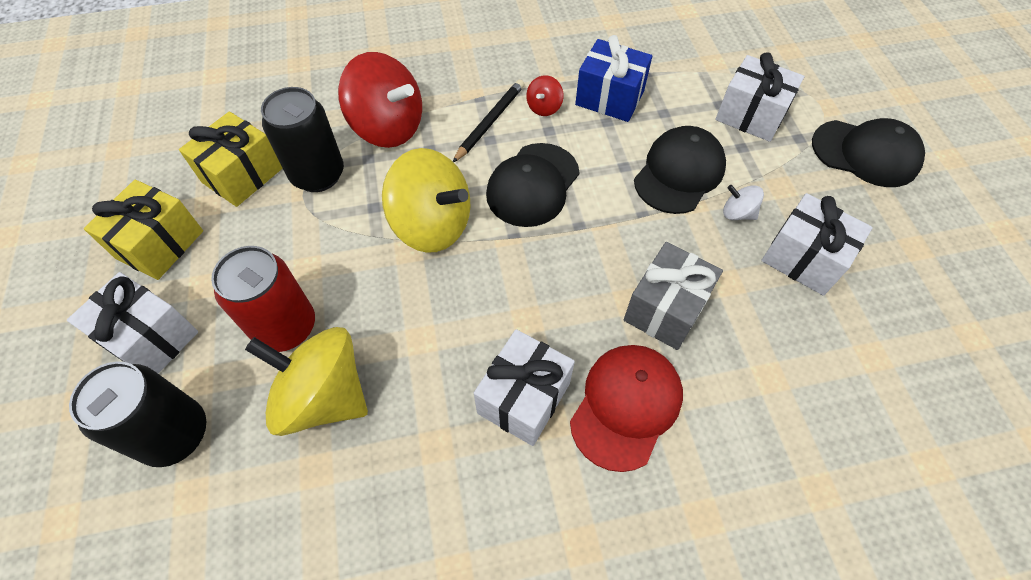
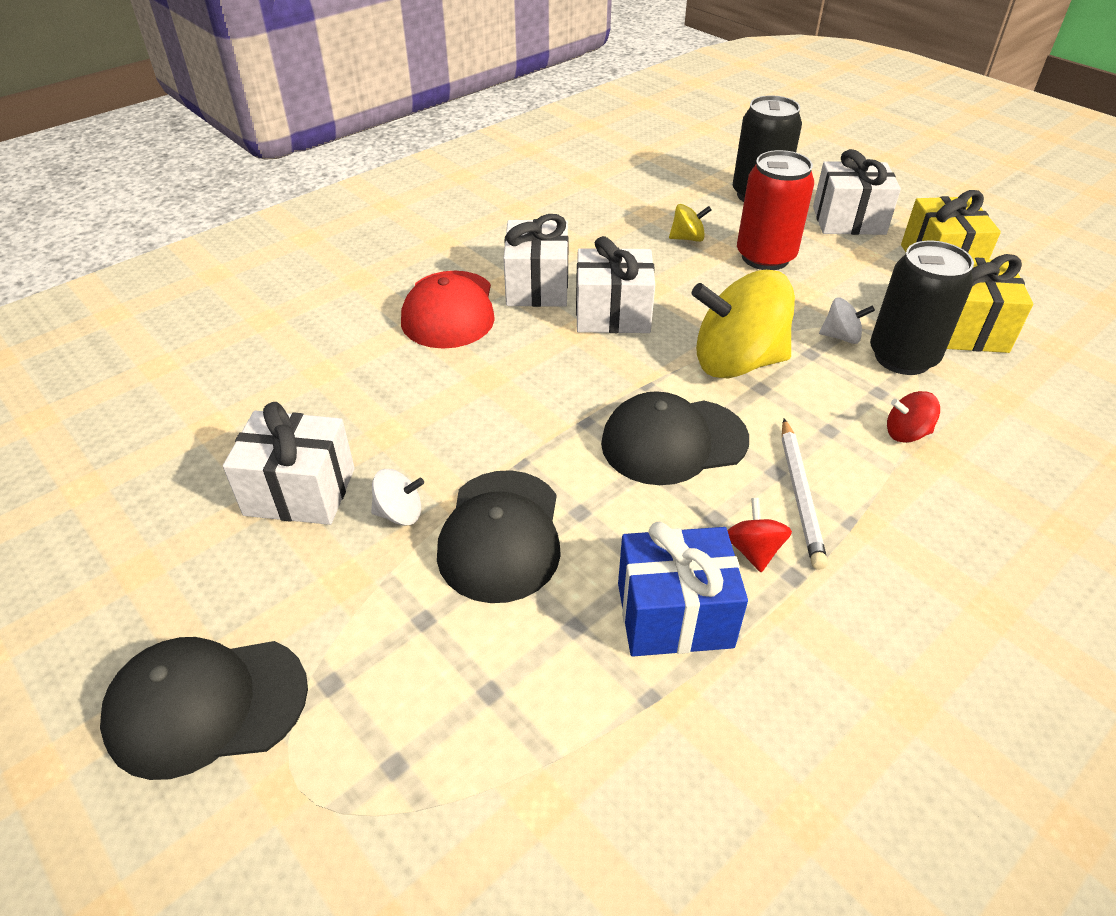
camera: 150 degrees right, 15 degrees down
(323, 396) = (687, 238): yellow spinning top -> yellow spinning top, size x0.44
(335, 211) = (841, 337): none -> white spinning top
(388, 127) = (906, 433): red spinning top -> red spinning top, size x0.44
(490, 122) = (800, 495): black pencil -> white pencil
(532, 185) = (673, 441): black cap -> black cap turned 105 degrees counterclockwise
(665, 309) = (447, 384): grey gift -> none
(750, 115) = (427, 693): white gift -> white gift (612, 314)

